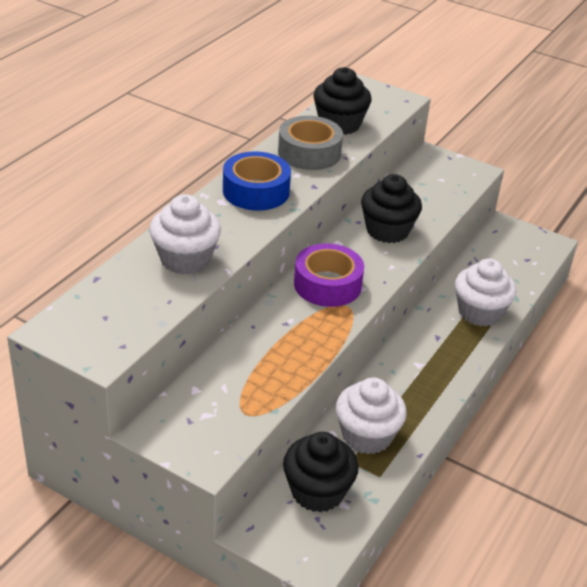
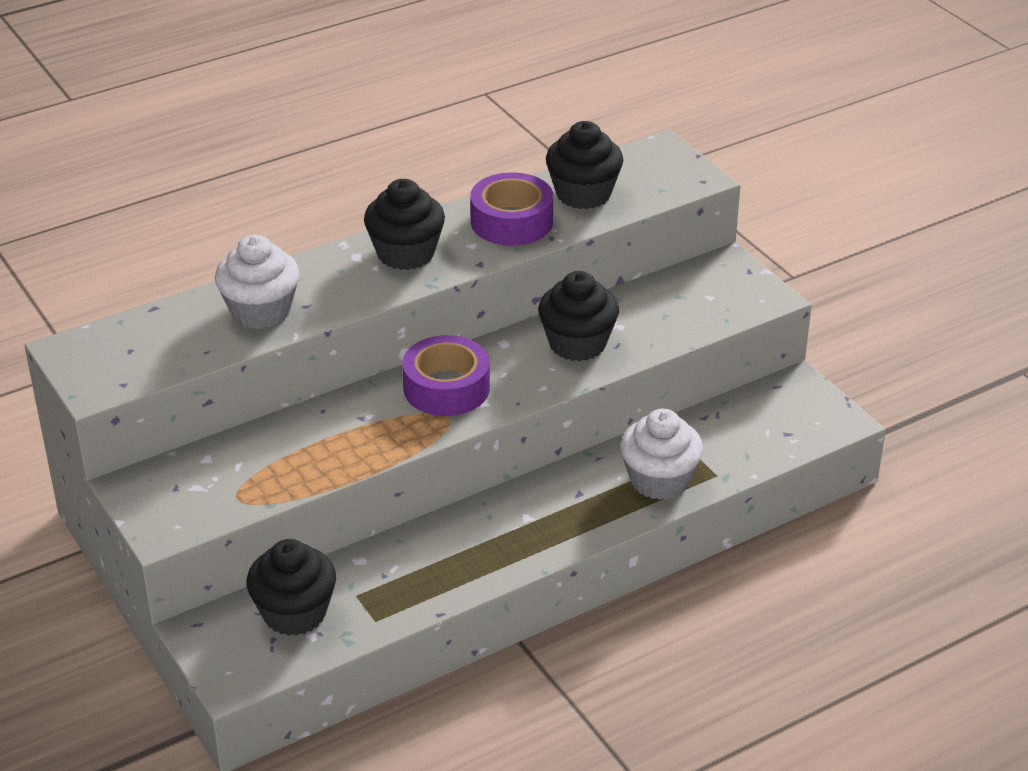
camera: 30 degrees right, 0 degrees up
(256, 191) = (406, 253): blue tape -> black cupcake
(309, 153) = (511, 221): grey tape -> purple tape
(367, 436) = (397, 575): white cupcake -> none

